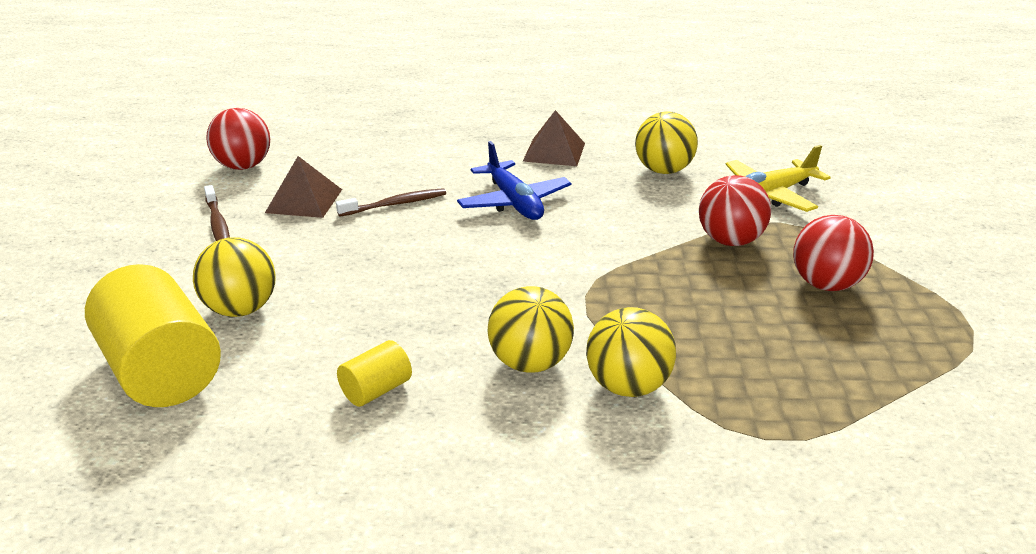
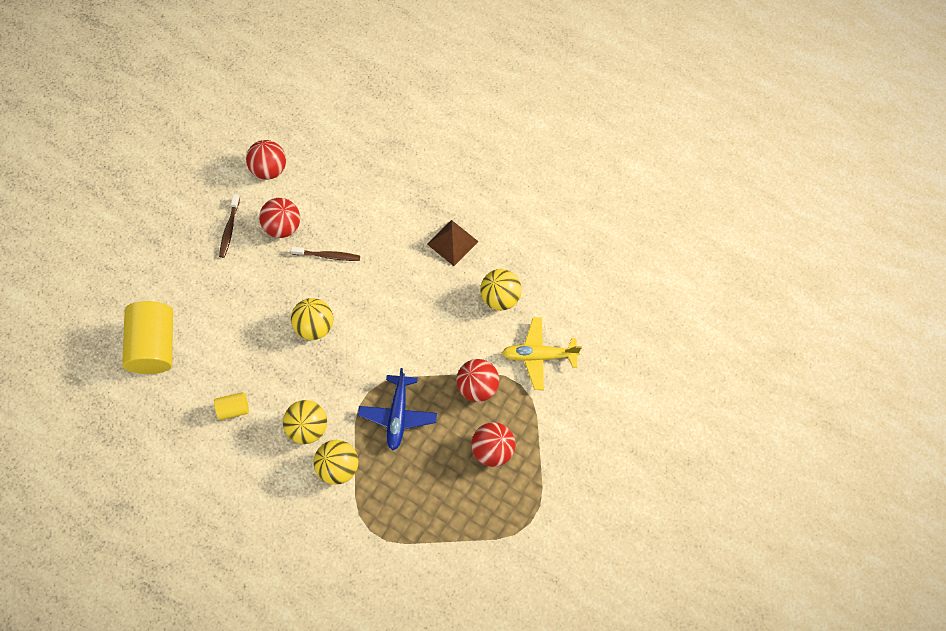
camera: 30 degrees right, 35 degrees up
(241, 309) = (207, 315): yellow ball -> yellow ball (315, 326)
(304, 201) = (283, 227): brown pyramid -> red ball
(514, 202) = (391, 287): blue plane -> blue plane (398, 415)

